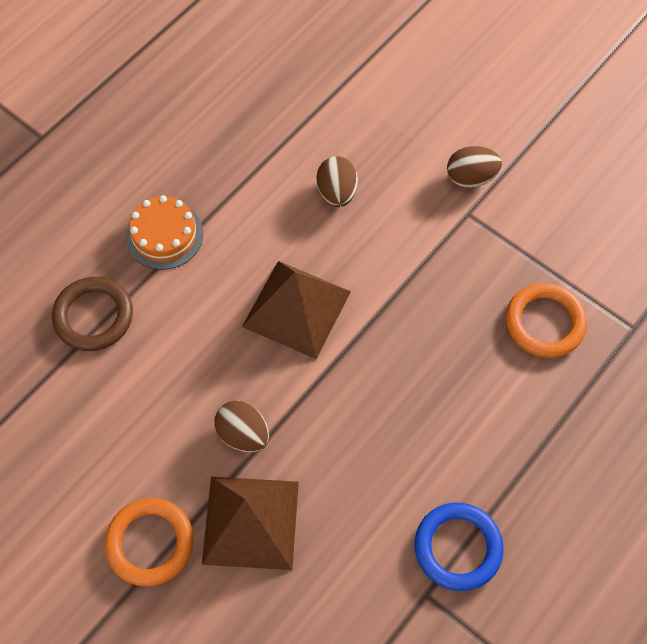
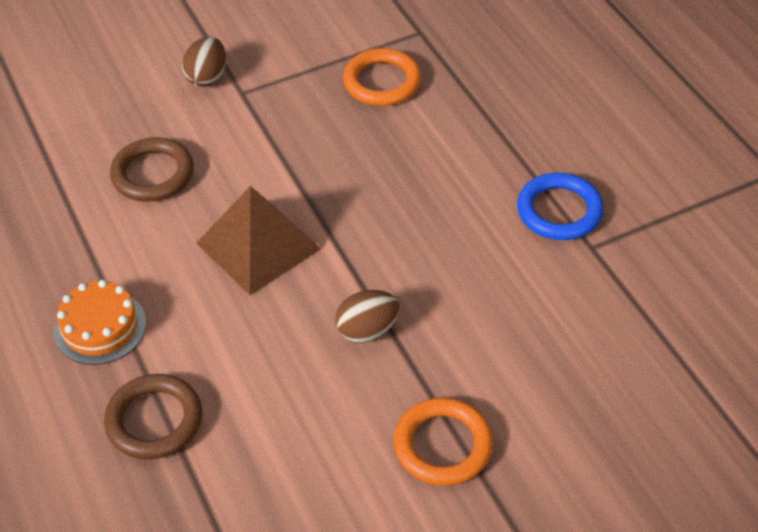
camera: 65 degrees left, 15 degrees down
(250, 522) = (462, 354): brown pyramid -> none
(337, 192) = (153, 174): brown egg -> brown ring

